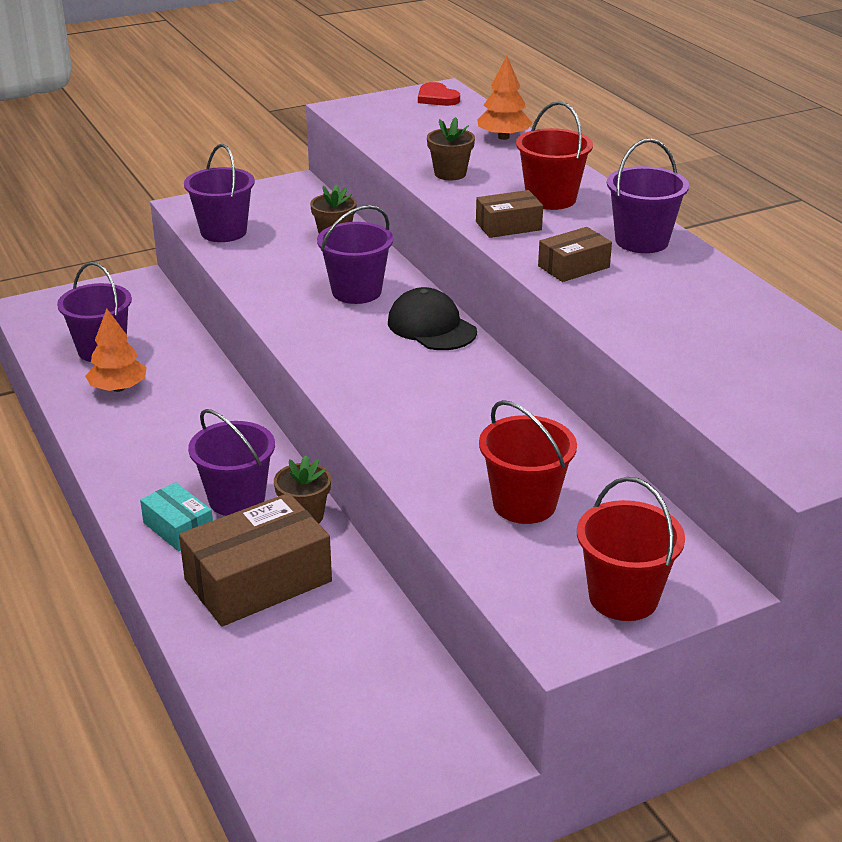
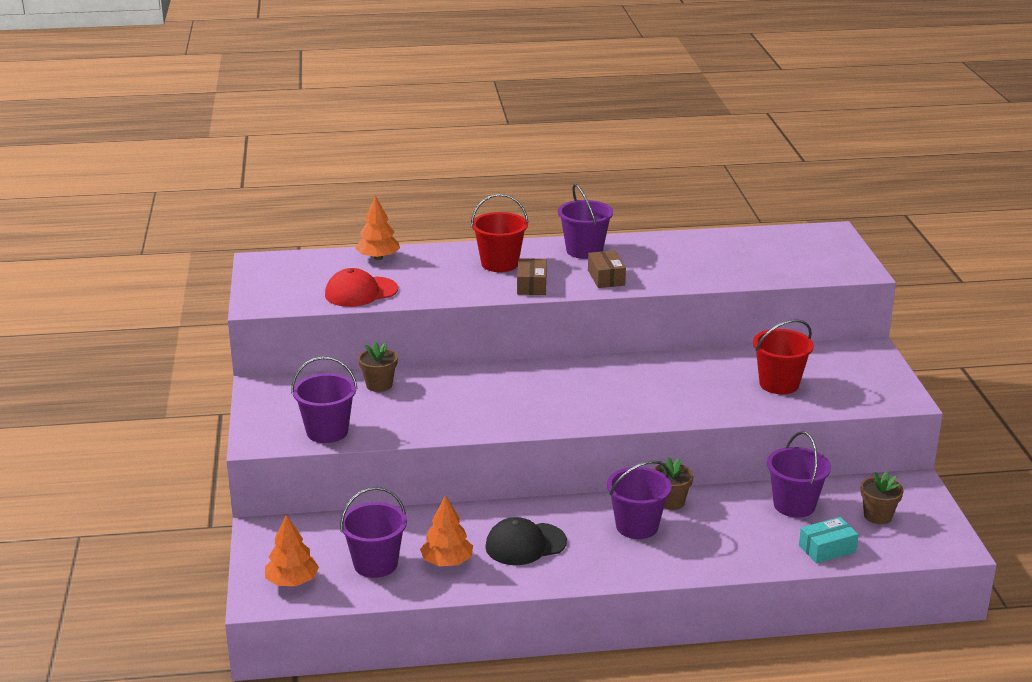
camera: 70 degrees left, 5 degrees down
(59, 315) = (292, 581): none -> orange tree
(178, 528) = (660, 556): turquoise box -> turquoise box (827, 549)
(258, 580) = (734, 531): brown box -> none
(356, 291) = (478, 391): purple bucket -> purple bucket (794, 505)
(411, 145) = (361, 292): none -> red cap
(431, 327) = (551, 372): black cap -> black cap (525, 544)
(437, 98) = (273, 266): red heart -> none
(450, 174) = (428, 288): brown flower pot -> brown flower pot (878, 516)
(623, 597) = (874, 375): red bucket -> none

